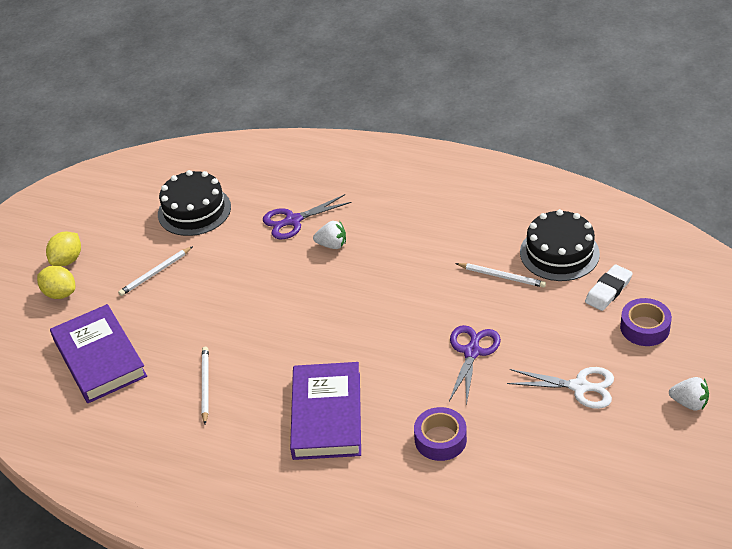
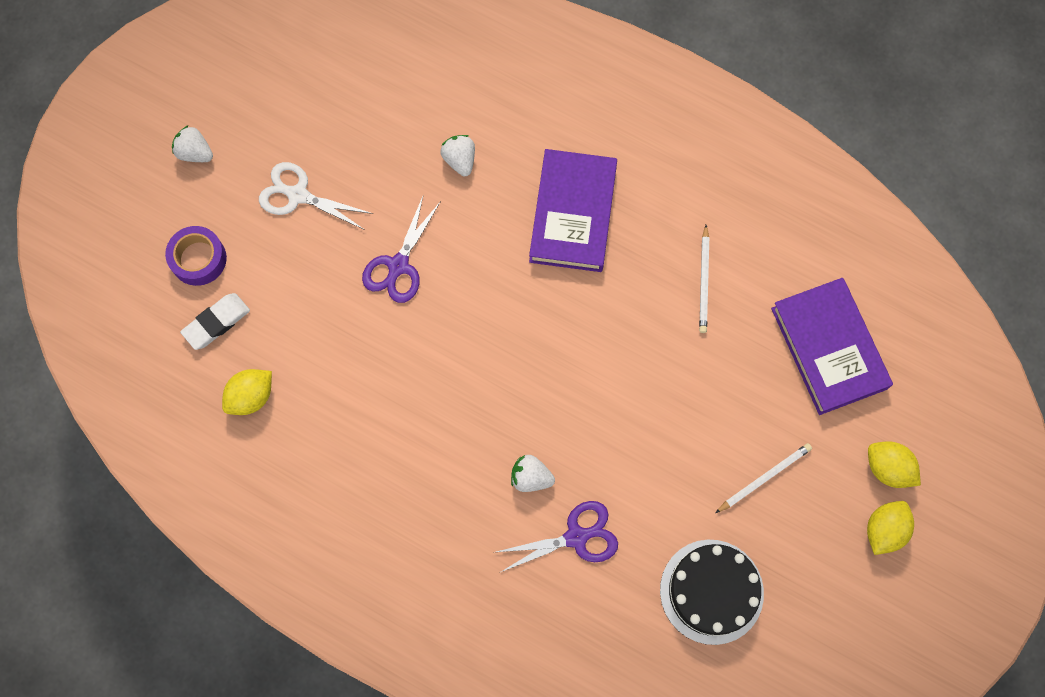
camera: 175 degrees left, 30 degrees up
(440, 439) = (460, 160): purple tape -> white strawberry
(502, 276) = (332, 373): white pencil -> none
(559, 253) = (251, 396): black cake -> yellow lemon

